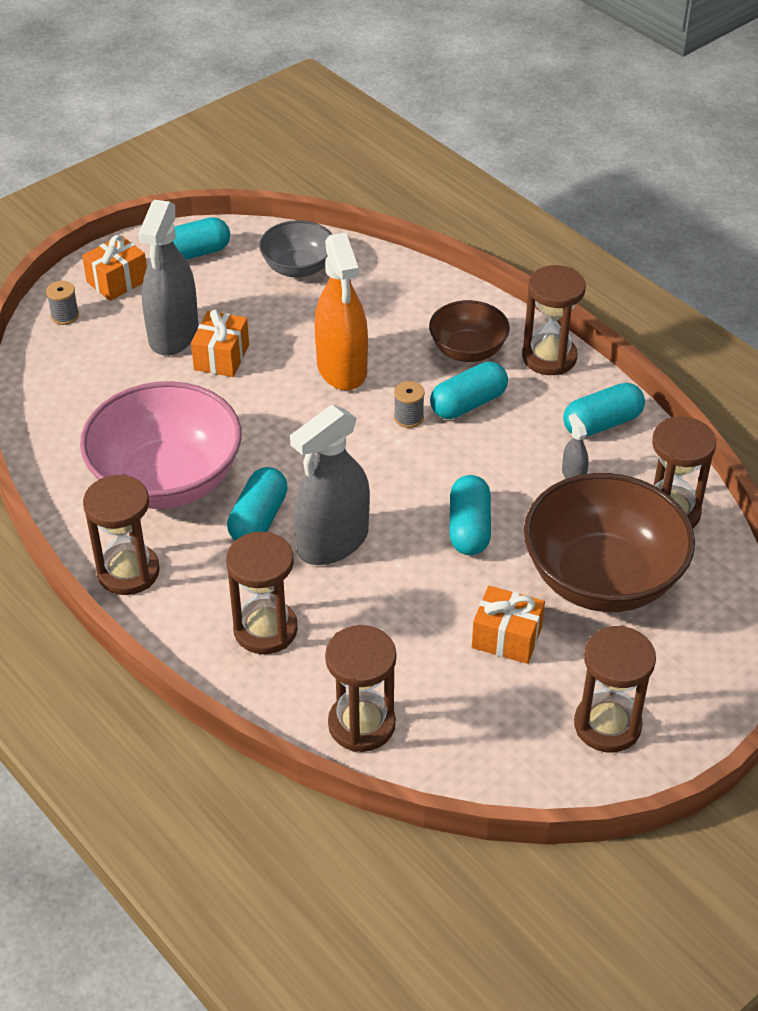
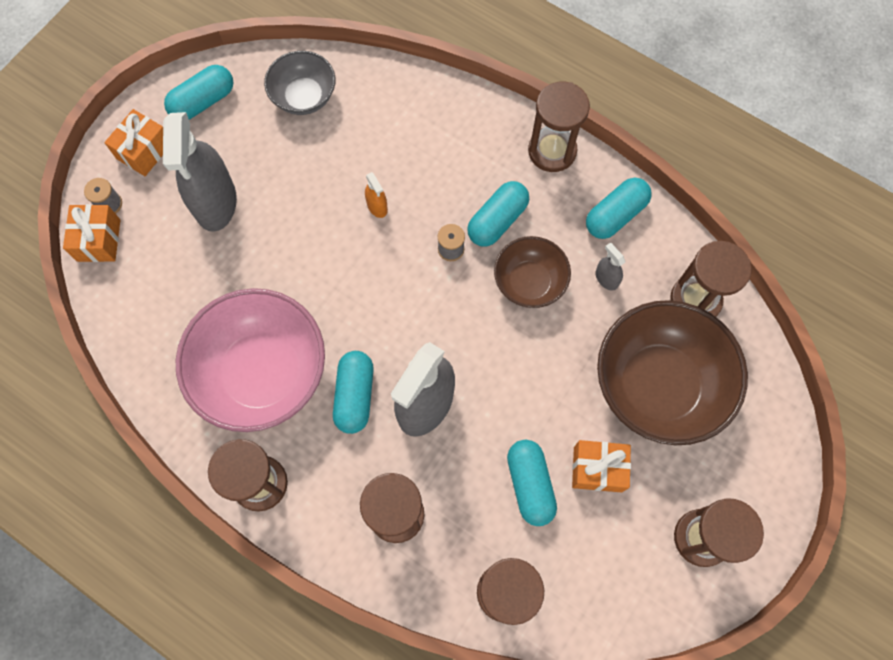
camera: 15 degrees left, 25 degrees up
(221, 357) = (267, 219): orange gift -> orange gift (99, 240)
(342, 368) = (377, 206): orange spray bottle -> orange spray bottle, size x0.42
(468, 350) = (480, 159): brown bowl -> brown bowl (529, 282)
(469, 528) = (535, 359): turquoise capsule -> turquoise capsule (530, 485)

